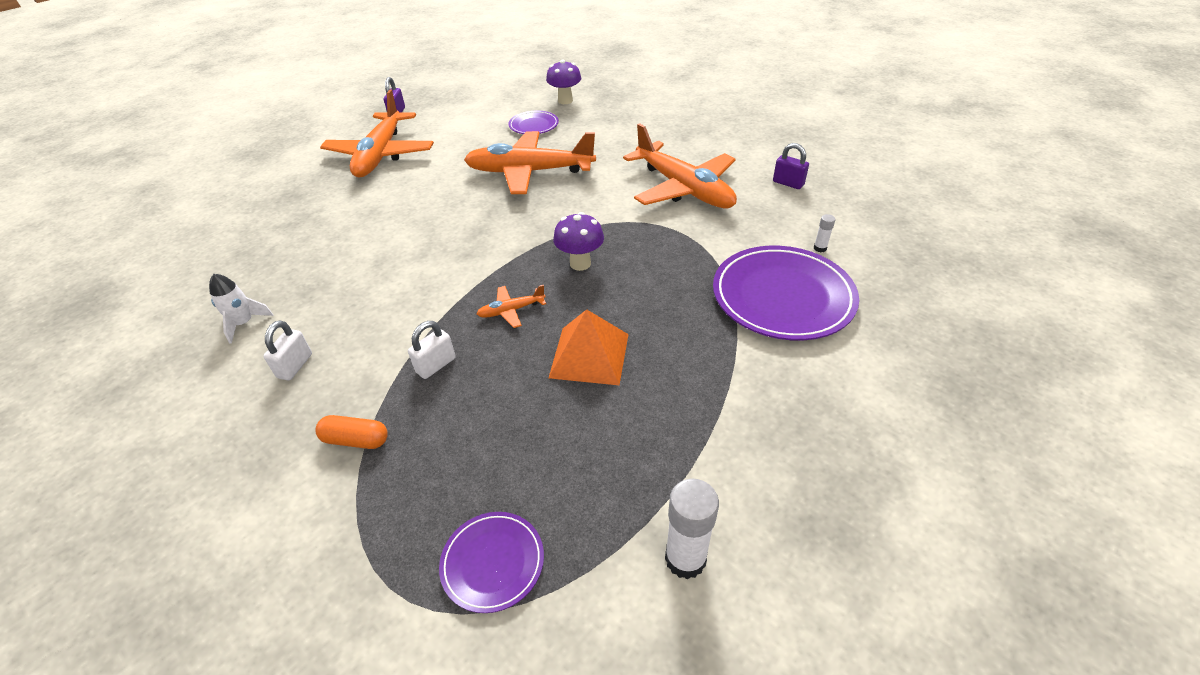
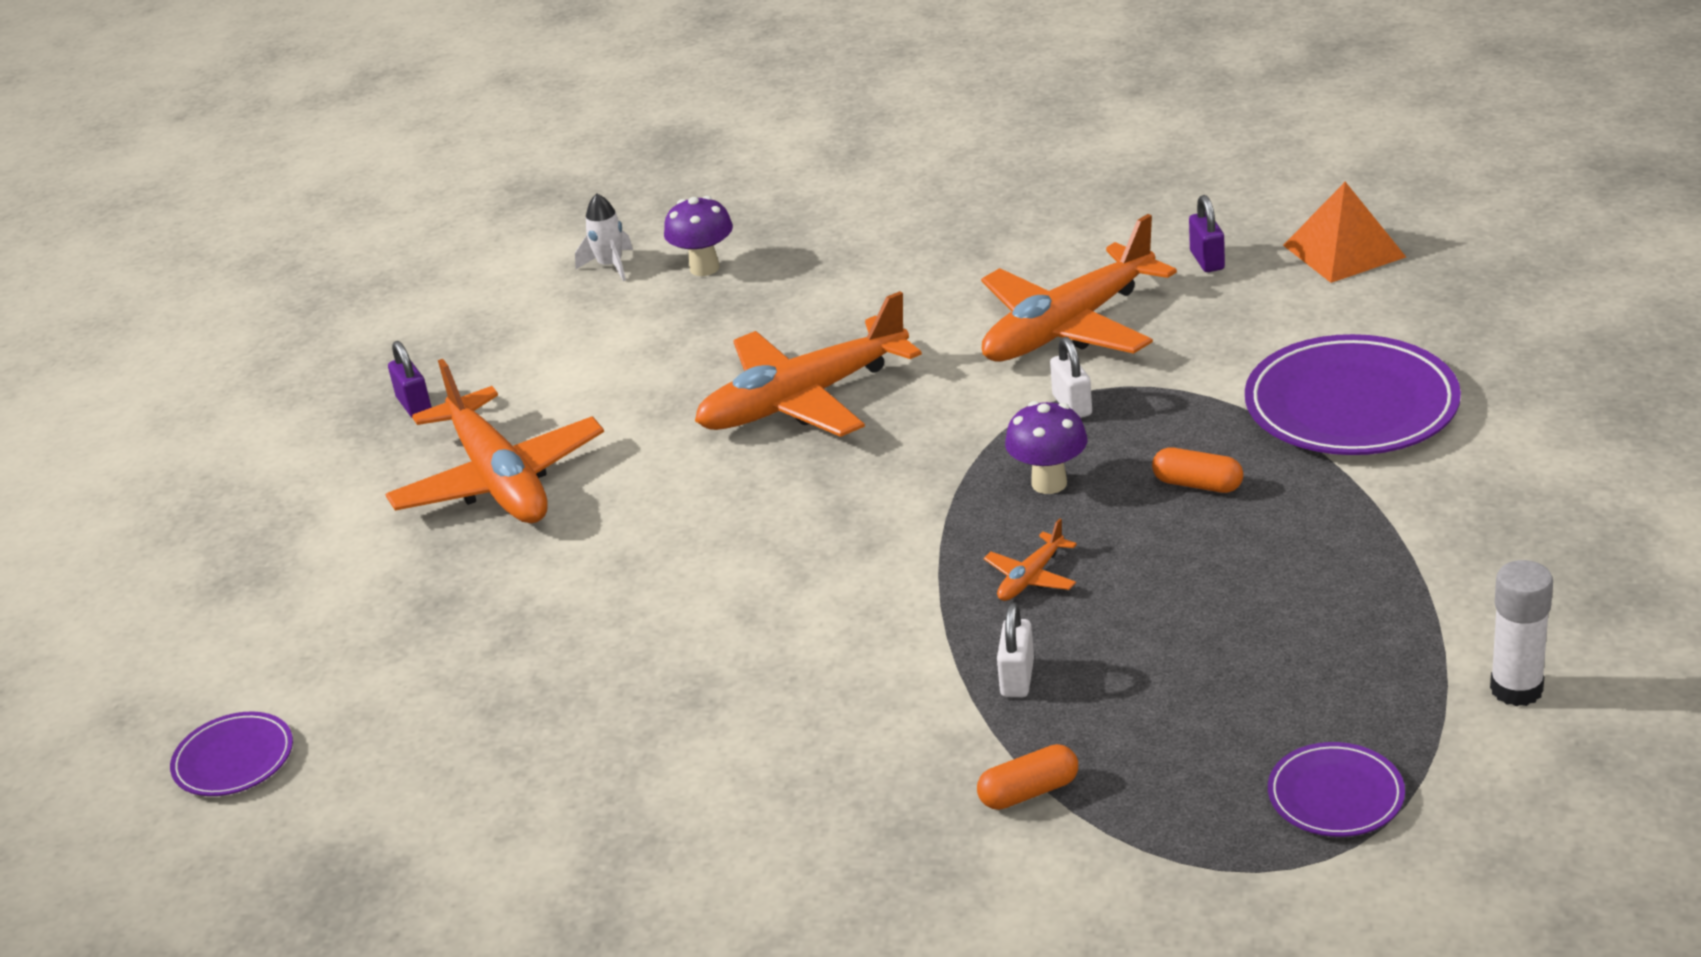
camera: 30 degrees left, 10 degrees down
(244, 323) = (663, 774): white rocket -> white rocket (610, 266)
(295, 366) = (824, 774): white padlock -> white padlock (1072, 405)
(534, 125) = (707, 328): purple plate -> purple plate (234, 759)
(589, 355) = (1197, 574): orange pyramid -> orange pyramid (1344, 251)
(650, 301) = (1197, 484): none -> orange capsule
(683, 188) = (1069, 326): orange plane -> orange plane turned 120 degrees clockwise
(788, 183) = (1207, 260): purple padlock -> purple padlock turned 75 degrees clockwise
(820, 248) = (1336, 328): white glue stick -> none

